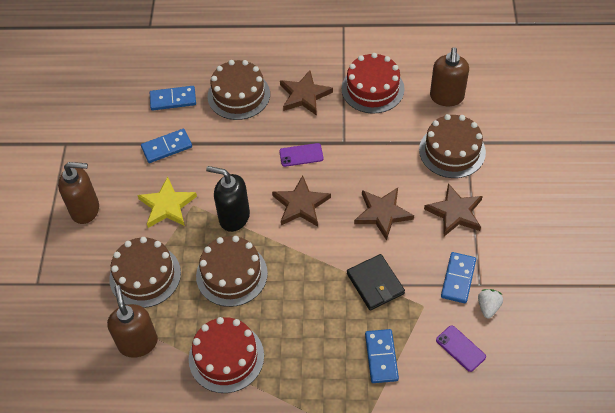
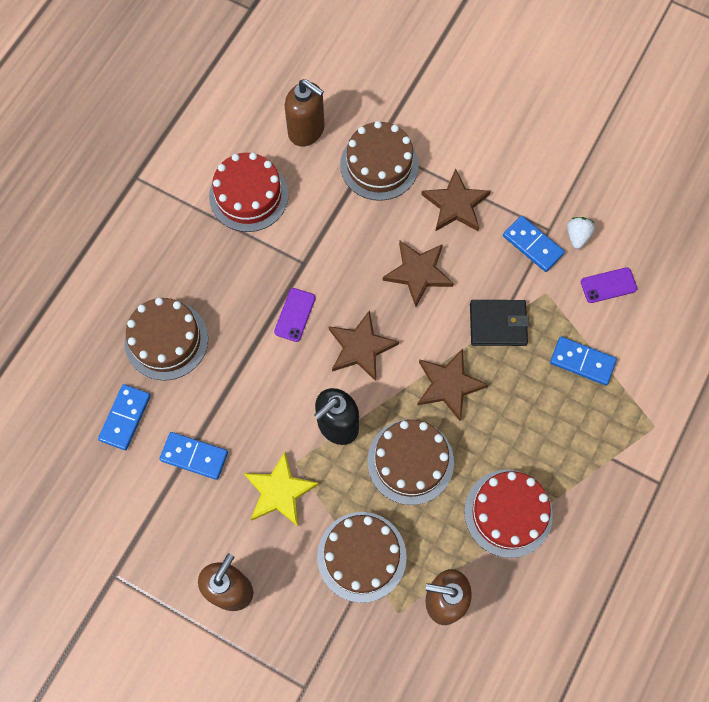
camera: 65 degrees left, 15 degrees up
(167, 147) = (194, 456): blue domino -> blue domino turned 75 degrees counterclockwise
(304, 95) = (213, 270): brown star -> brown star (449, 385)
(488, 307) = (577, 236): white strawberry -> white strawberry turned 60 degrees clockwise

